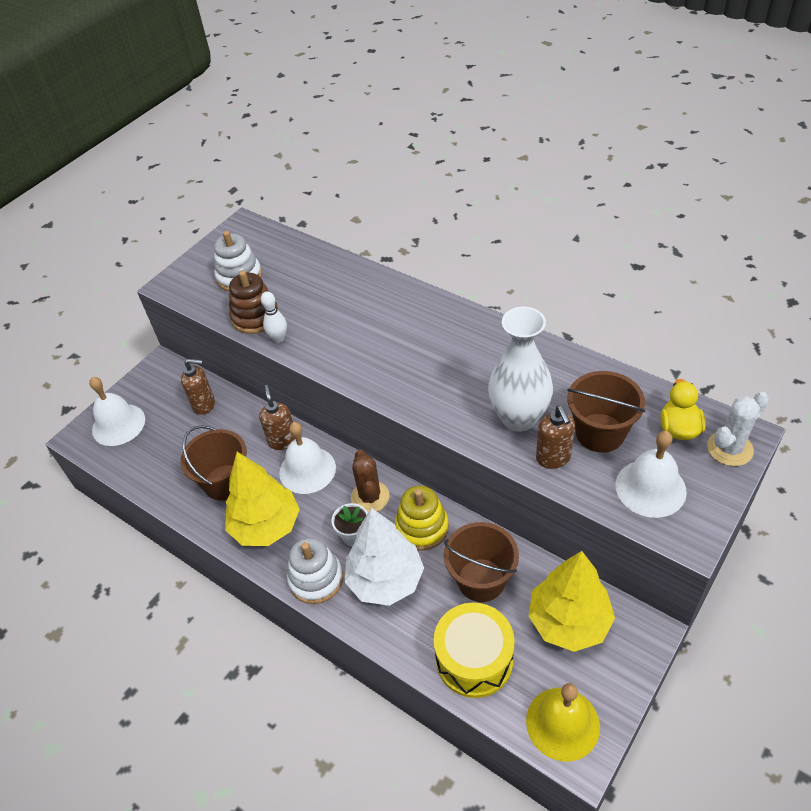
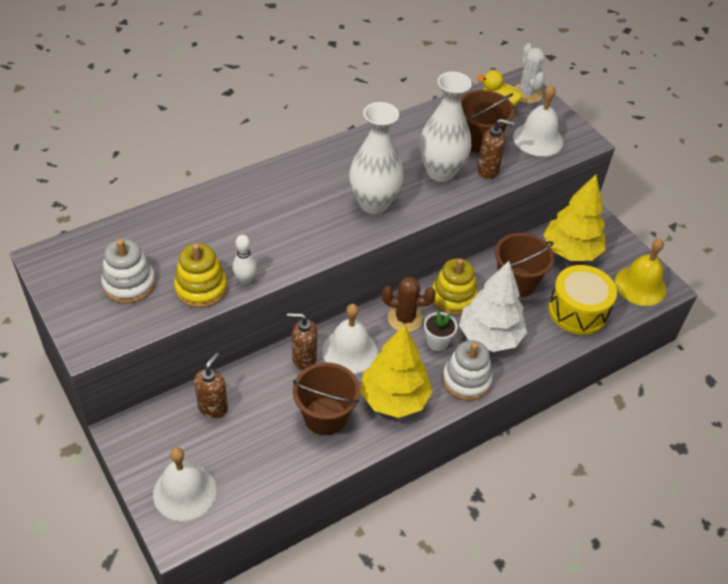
camera: 75 degrees left, 0 degrees up
(255, 317) = (201, 288): brown stacking toy -> yellow stacking toy
(431, 383) = (374, 203): none -> white vase

